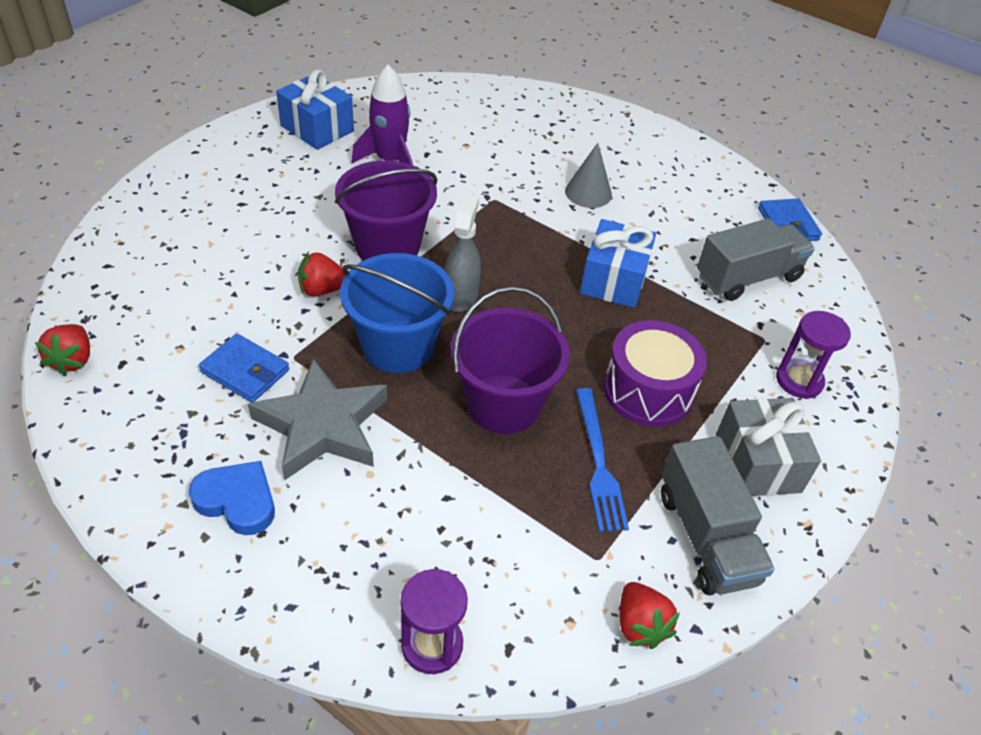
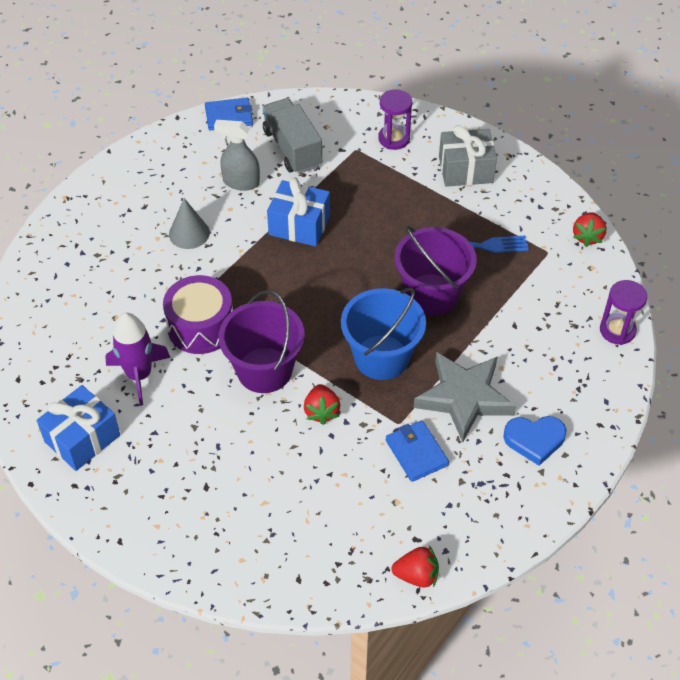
camera: 85 degrees left, 5 degrees up
(237, 500) = (534, 440): blue heart -> blue heart turned 120 degrees counterclockwise
(245, 371) = (416, 453): blue wallet -> blue wallet turned 60 degrees counterclockwise
(461, 296) = (323, 319): grey spray bottle -> grey spray bottle (241, 182)
(640, 625) = (587, 237): red strawberry -> red strawberry turned 120 degrees clockwise
(648, 390) = (411, 216): purple drum -> purple drum (201, 327)
(706, 537) = (524, 201): grey truck -> none

